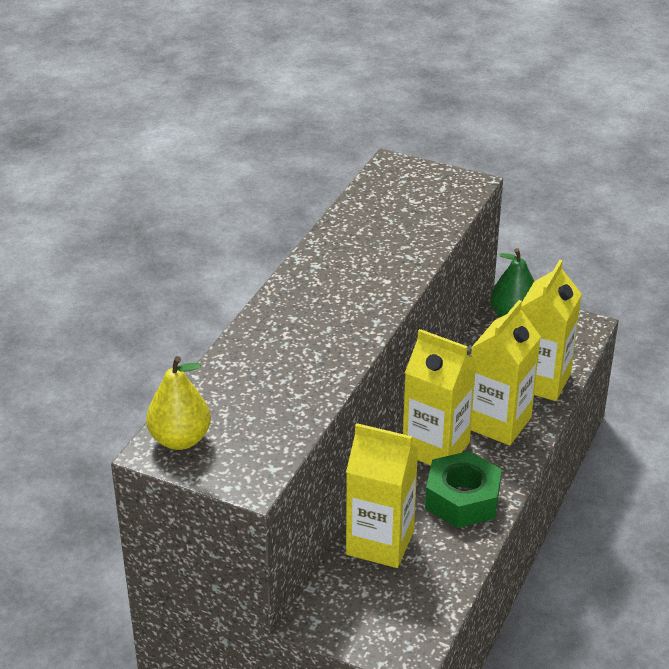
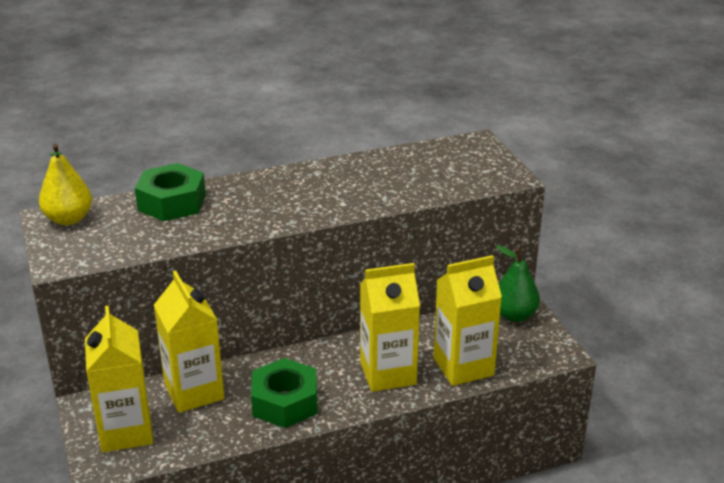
camera: 45 degrees right, 5 degrees down
(244, 366) = (172, 202): none -> green nut
(436, 448) = (321, 361): yellow carton -> yellow carton (126, 431)

